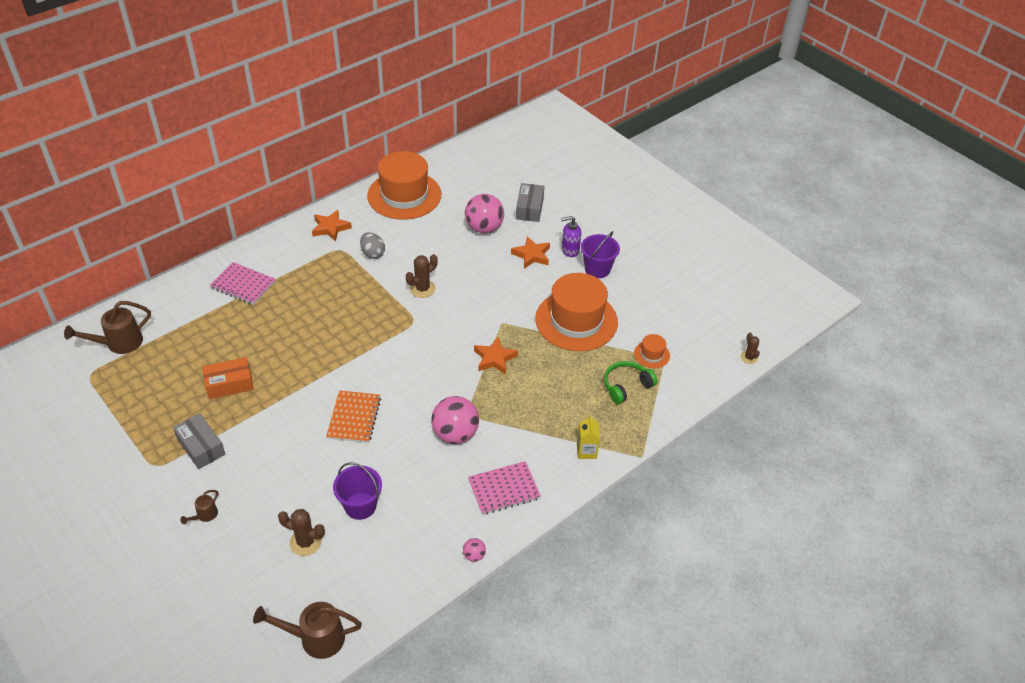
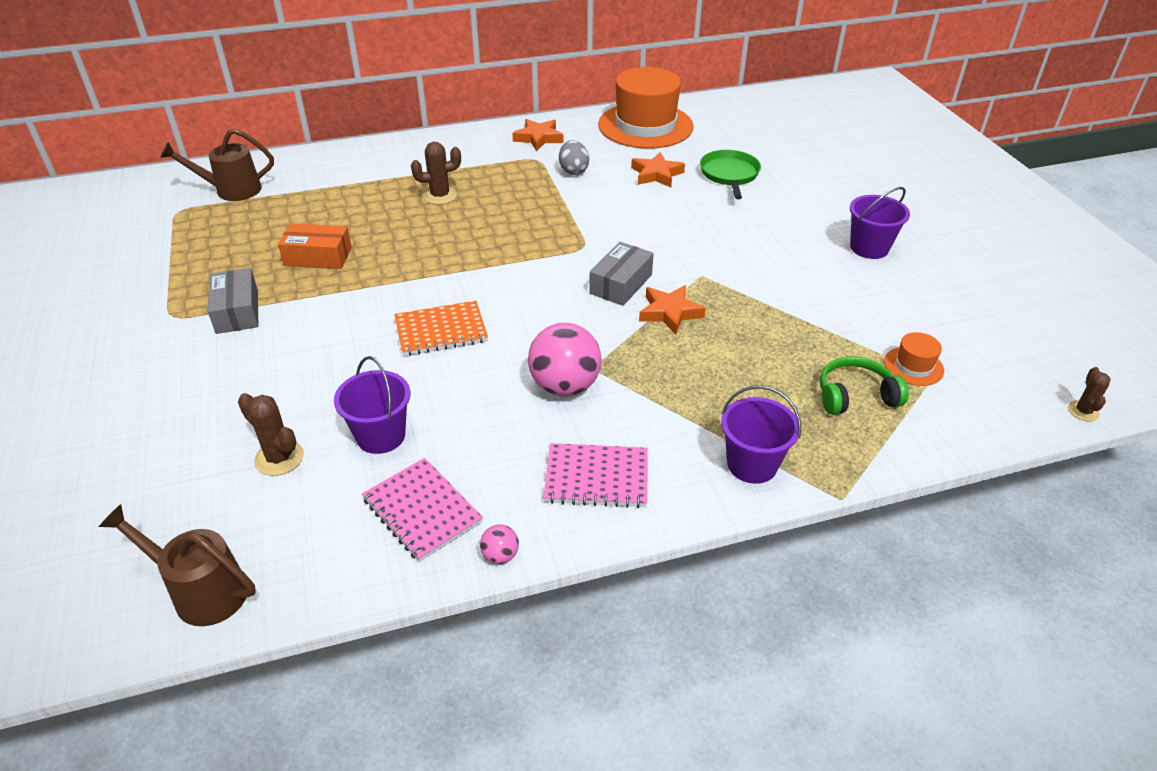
camera: 25 degrees right, 5 degrees down
(205, 515) = (183, 386): brown watering can -> none
(243, 285) = (403, 168): pink notebook -> pink notebook (422, 510)
(354, 418) = (441, 330): orange notebook -> orange notebook turned 45 degrees clockwise
(422, 289) = (614, 217): brown cactus -> brown cactus (440, 196)
(484, 228) = (729, 174): pink ball -> green pan
(529, 208) = (801, 167): grey box -> grey box (621, 284)
(531, 255) = (780, 214): orange star -> orange star (656, 174)
(570, 250) = (837, 219): purple soap dispenser -> none
(576, 320) = (811, 298): orange hat -> none
(586, 451) = (752, 464): yellow carton -> purple bucket

